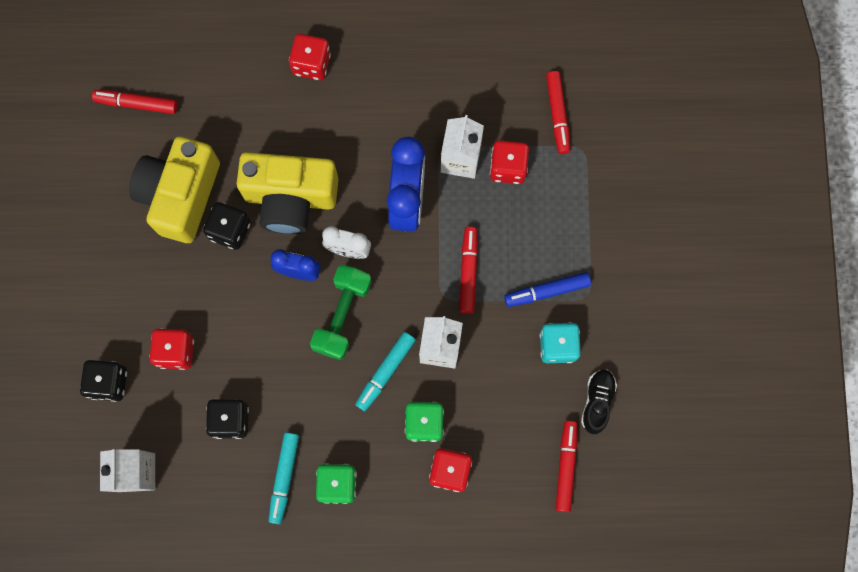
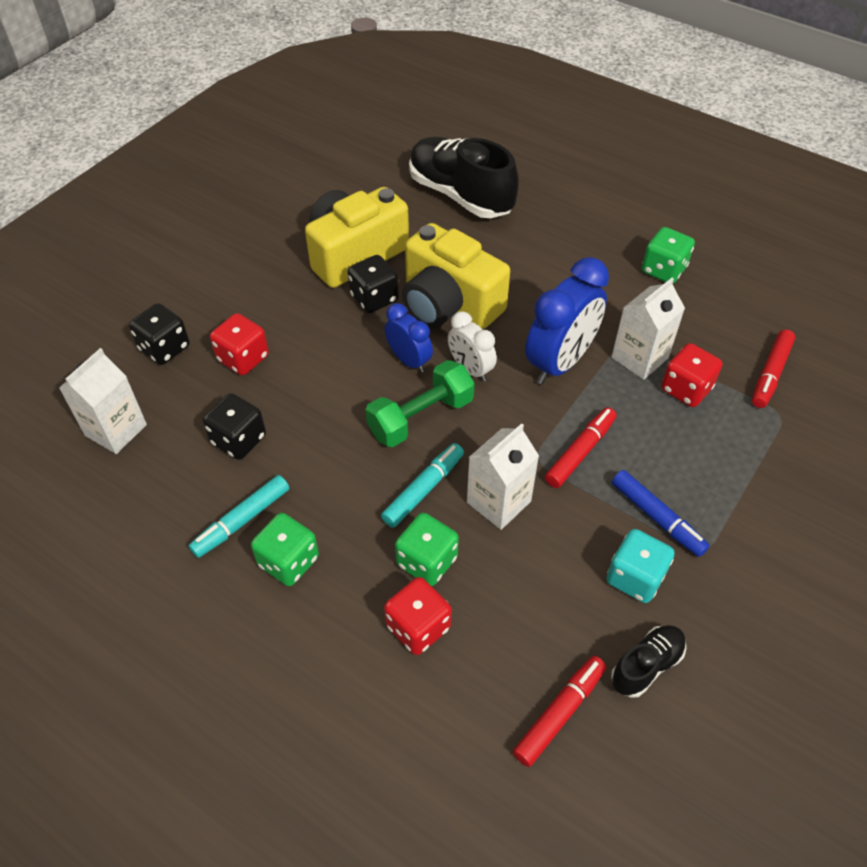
camera: 35 degrees right, 25 degrees down
(137, 104) = (375, 182): red marker -> none
(219, 74) = (460, 195): none -> black shoe
(311, 64) = (547, 225): red dice -> none
(385, 372) = (423, 489): turquoise marker -> turquoise marker turned 150 degrees clockwise
(429, 57) = (663, 270): none -> green dice
(546, 291) = (657, 518): blue marker -> blue marker turned 150 degrees counterclockwise

